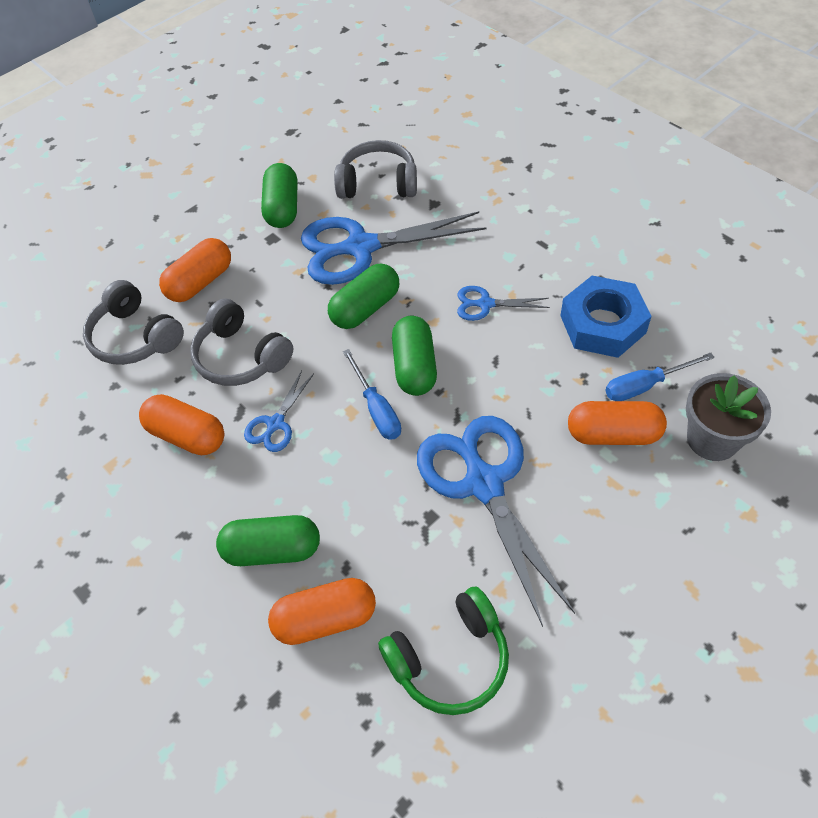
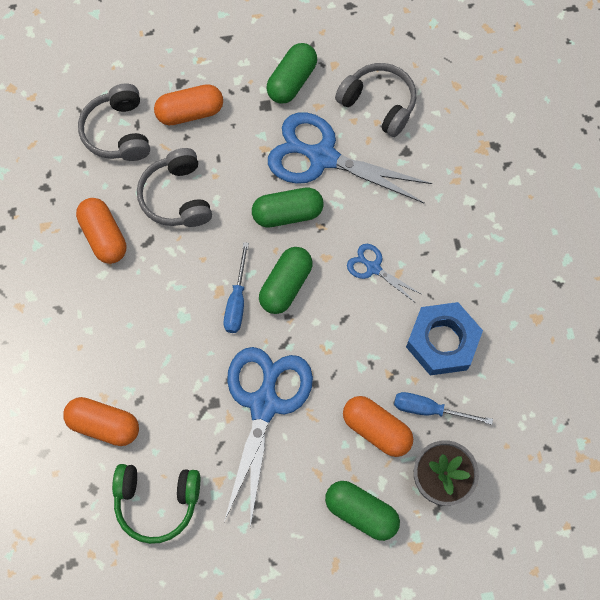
camera: 30 degrees right, 15 degrees up
(272, 550) = (103, 357): green capsule -> green capsule (361, 512)
(275, 424) = (164, 267): blue scissors -> none

